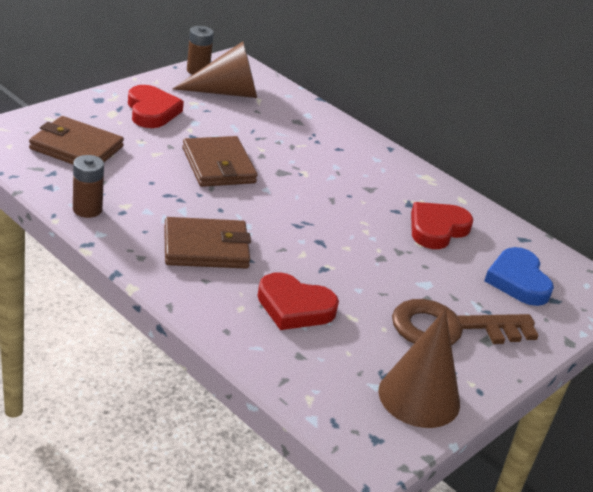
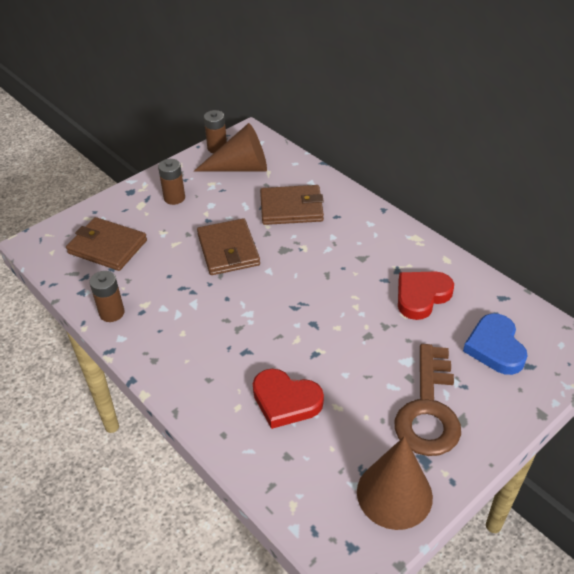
camera: 10 degrees right, 10 degrees up
(151, 111) = (174, 198): red heart -> brown battery
(206, 247) = (211, 342): brown wallet -> brown wallet (291, 208)
(451, 328) = (428, 409): brown key -> brown key turned 75 degrees counterclockwise

